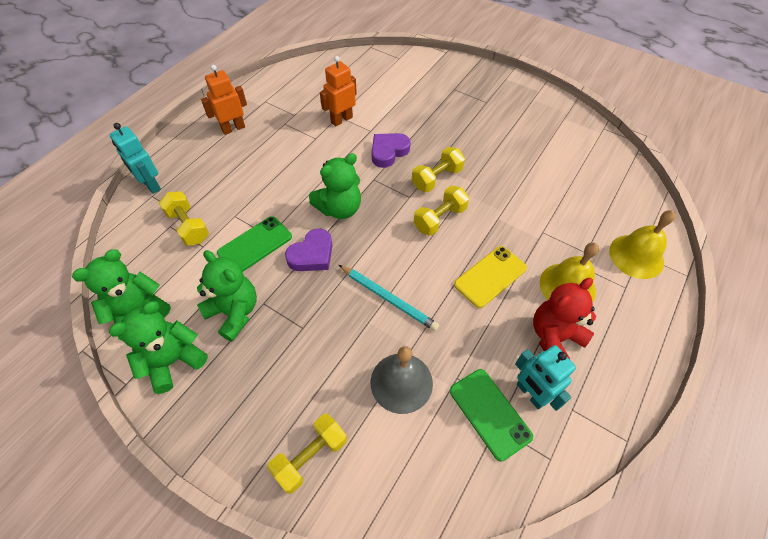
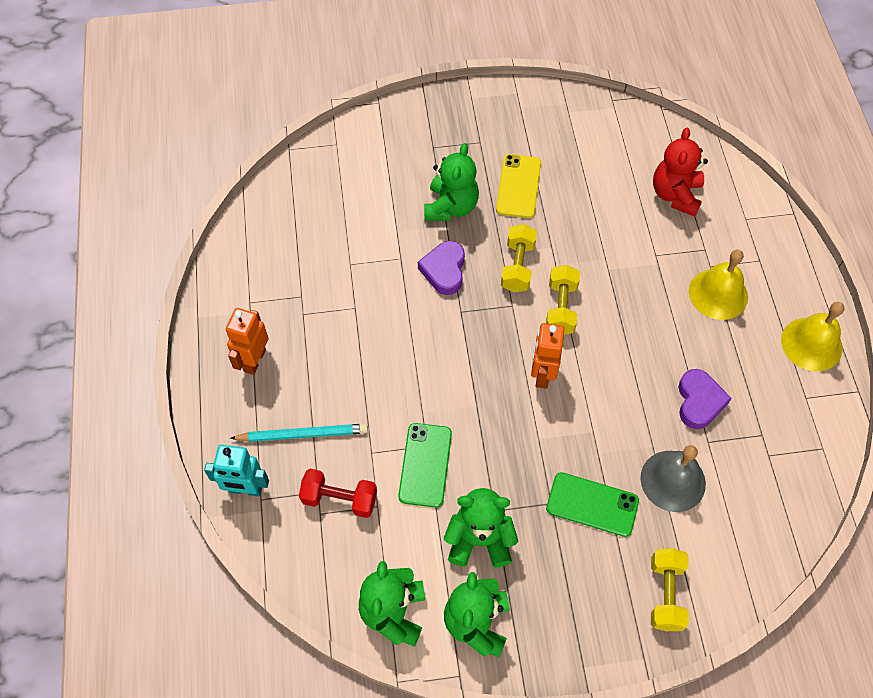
camera: 40 degrees left, 5 degrees up
(188, 226) = (339, 499): yellow dumbbell -> red dumbbell
(312, 255) = (487, 432): purple heart -> purple heart (699, 401)
(339, 208) = (462, 367): green teddy bear -> green teddy bear (451, 207)
(341, 119) = (358, 266): orange robot -> orange robot (542, 374)
(388, 299) = (593, 419): turquoise pencil -> turquoise pencil (302, 434)
(489, 413) = (755, 449): green phone -> green phone (592, 504)
(490, 276) = (653, 332): yellow phone -> yellow phone (518, 186)
(530, 394) = (769, 409): turquoise robot -> none
(554, 337) = (746, 348): red teddy bear -> red teddy bear (675, 195)
(636, 256) = (744, 223): yellow bell -> yellow bell (811, 344)

